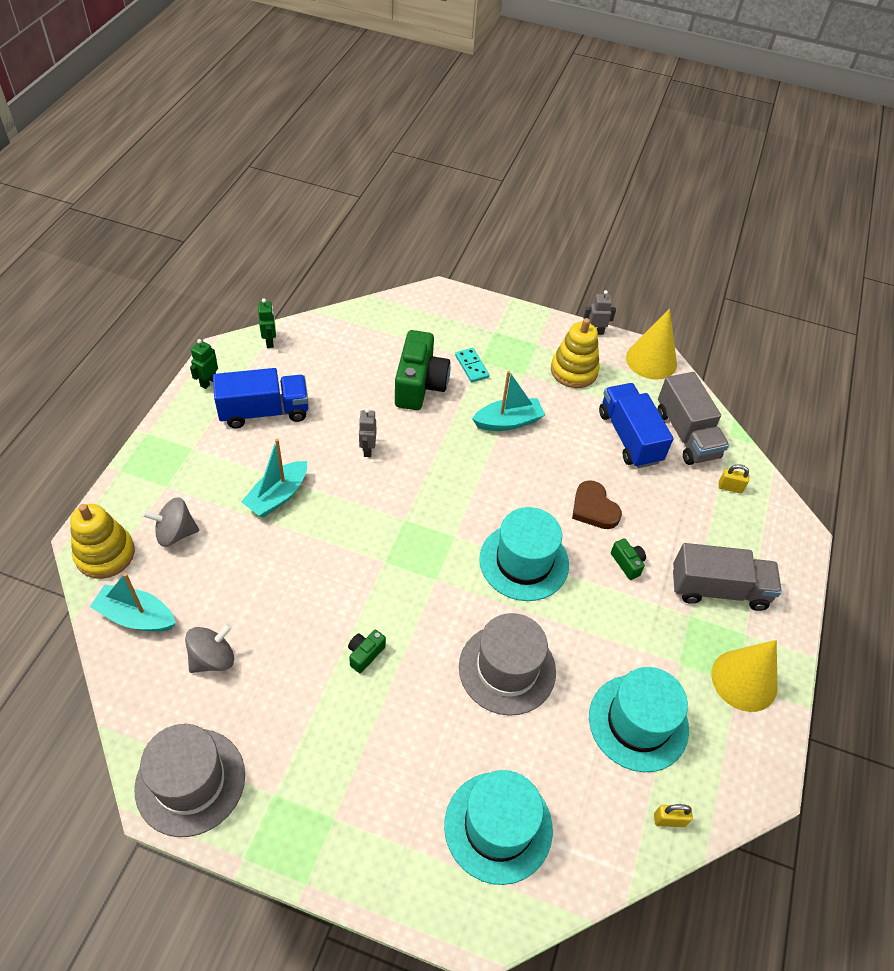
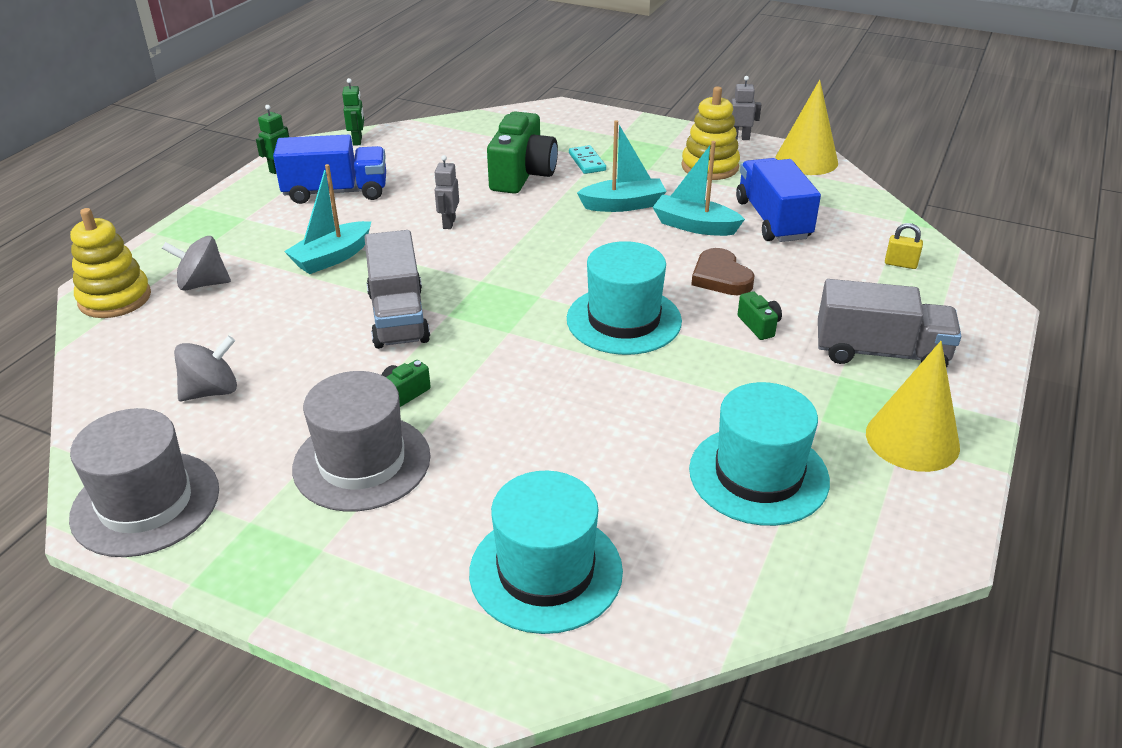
camera: 10 degrees right, 15 degrees down
(136, 616) = (132, 351): turquoise boat -> turquoise boat (695, 226)
(507, 669) = (585, 415): grey hat -> grey hat (362, 462)
(669, 820) = (794, 578): yellow padlock -> none
(686, 434) = (846, 219): grey truck -> grey truck (398, 317)

